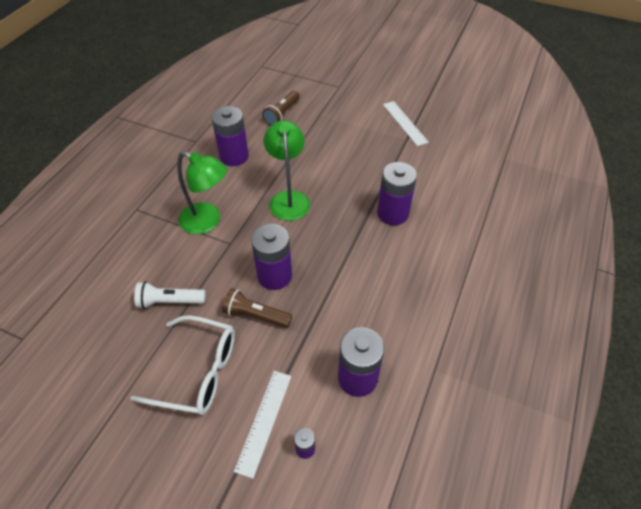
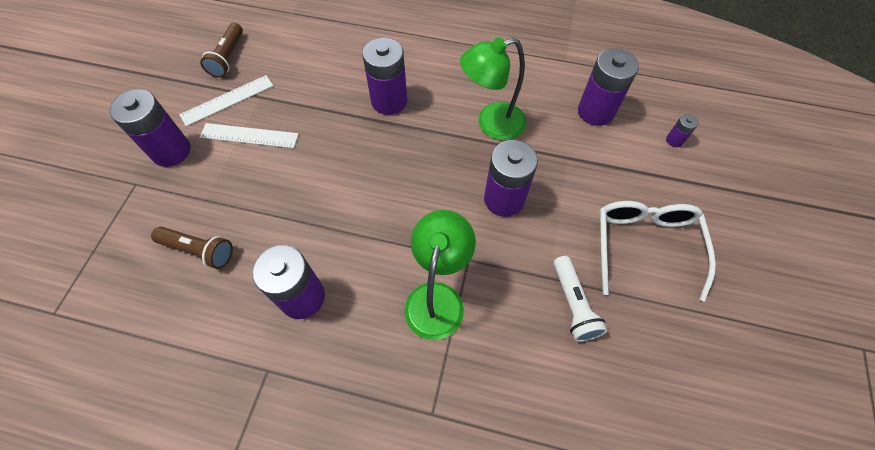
camera: 100 degrees left, 10 degrees up
(256, 315) = (560, 207): brown flashlight -> brown flashlight (228, 57)
(264, 421) = (666, 175): white ruler -> white ruler (249, 136)
(289, 199) = (380, 207): green lamp -> green lamp (491, 124)
(362, 99) = (171, 151): none -> purple battery

